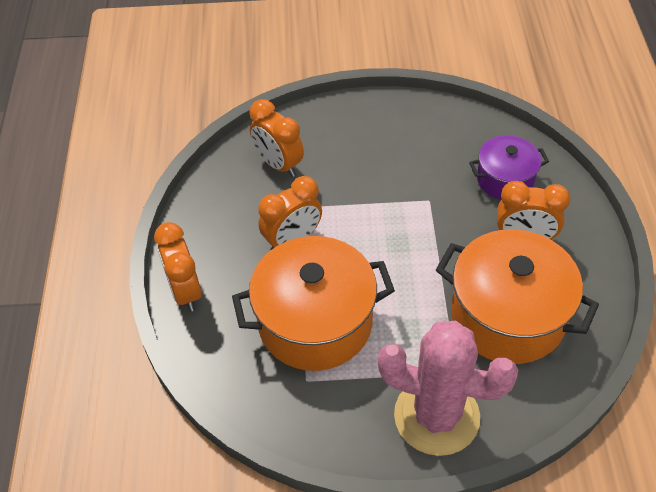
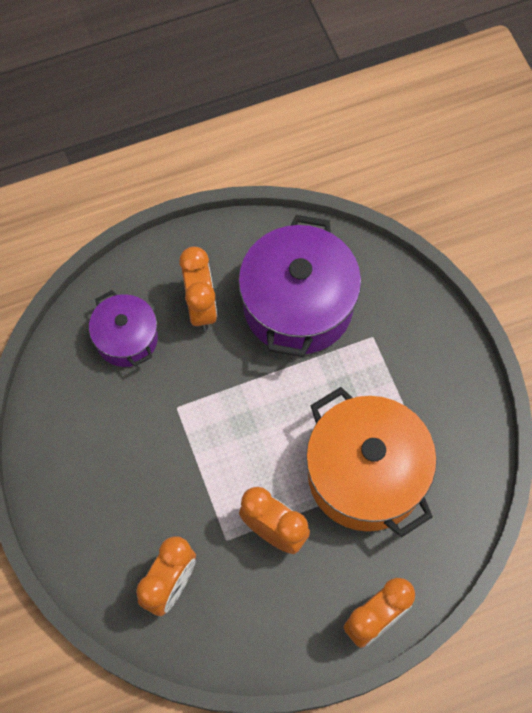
camera: 110 degrees left, 15 degrees up
(436, 416) = (422, 342): pink cactus -> none
(507, 316) = (298, 305): orange pot -> purple pot

